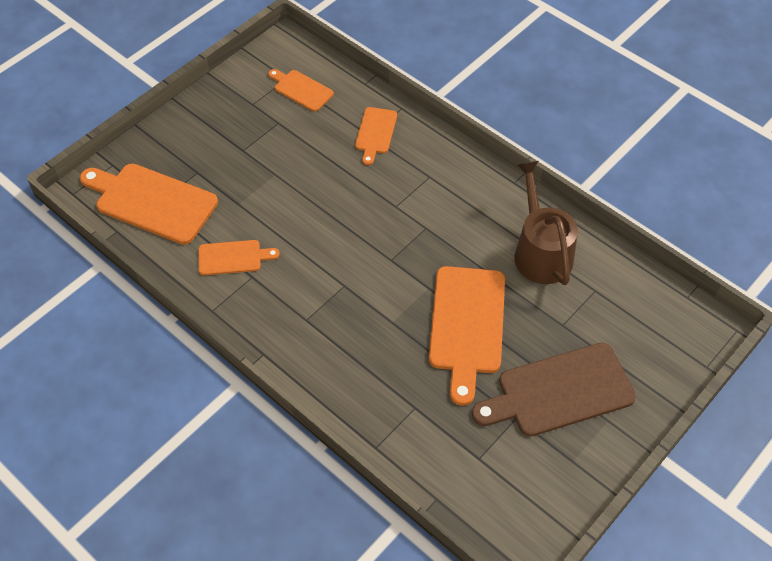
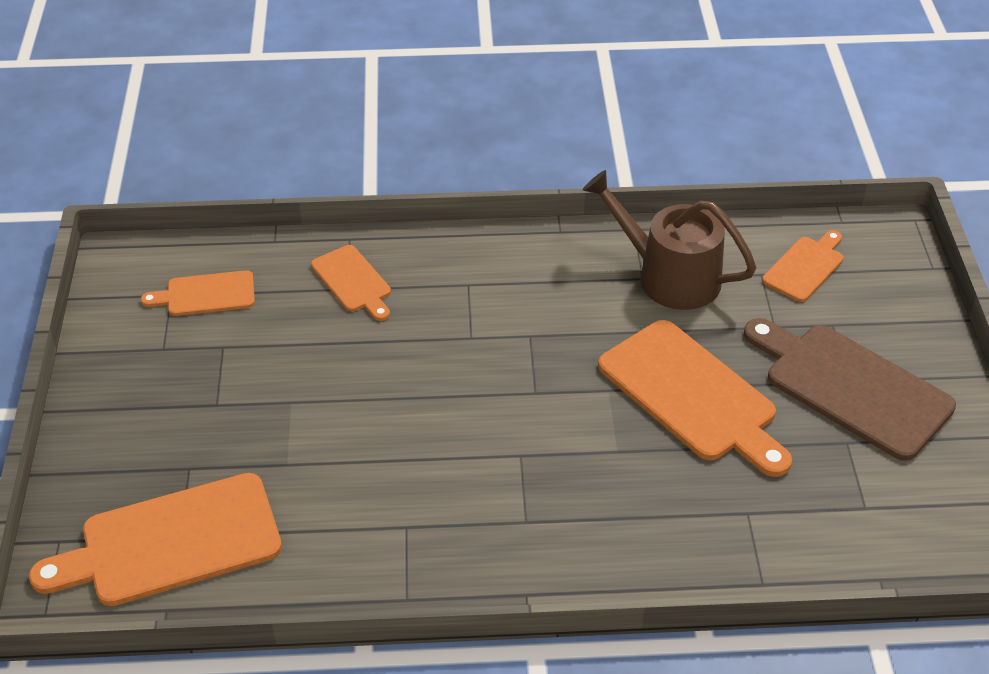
camera: 45 degrees left, 10 degrees down
(233, 257) = (357, 524): orange cutting board -> orange cutting board (805, 267)
(559, 391) = (850, 387): brown cutting board -> brown cutting board turned 105 degrees clockwise

